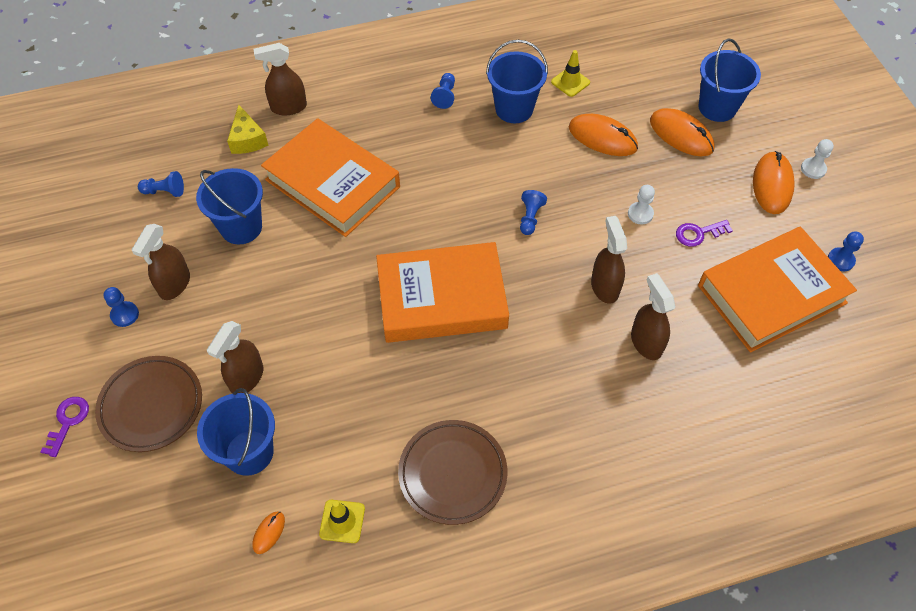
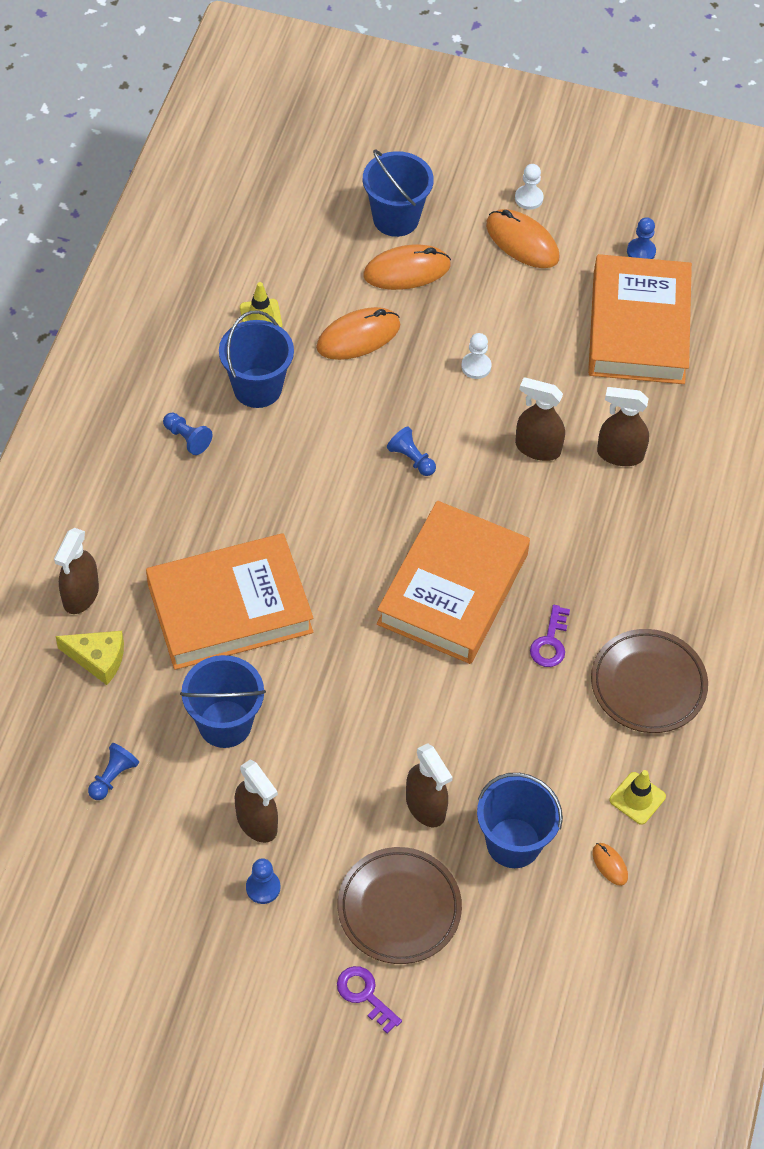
camera: 60 degrees left, 0 degrees up
(698, 233) = (533, 336): purple key -> purple key (550, 642)

